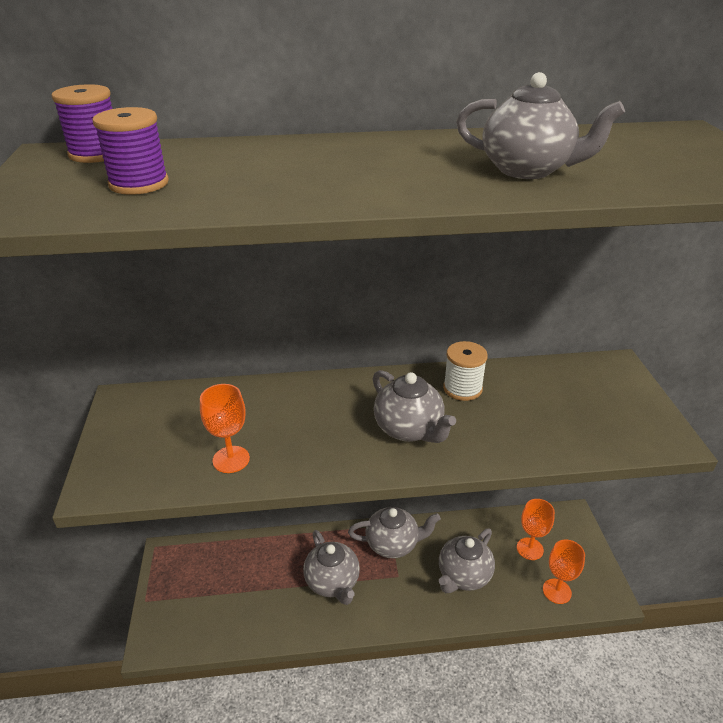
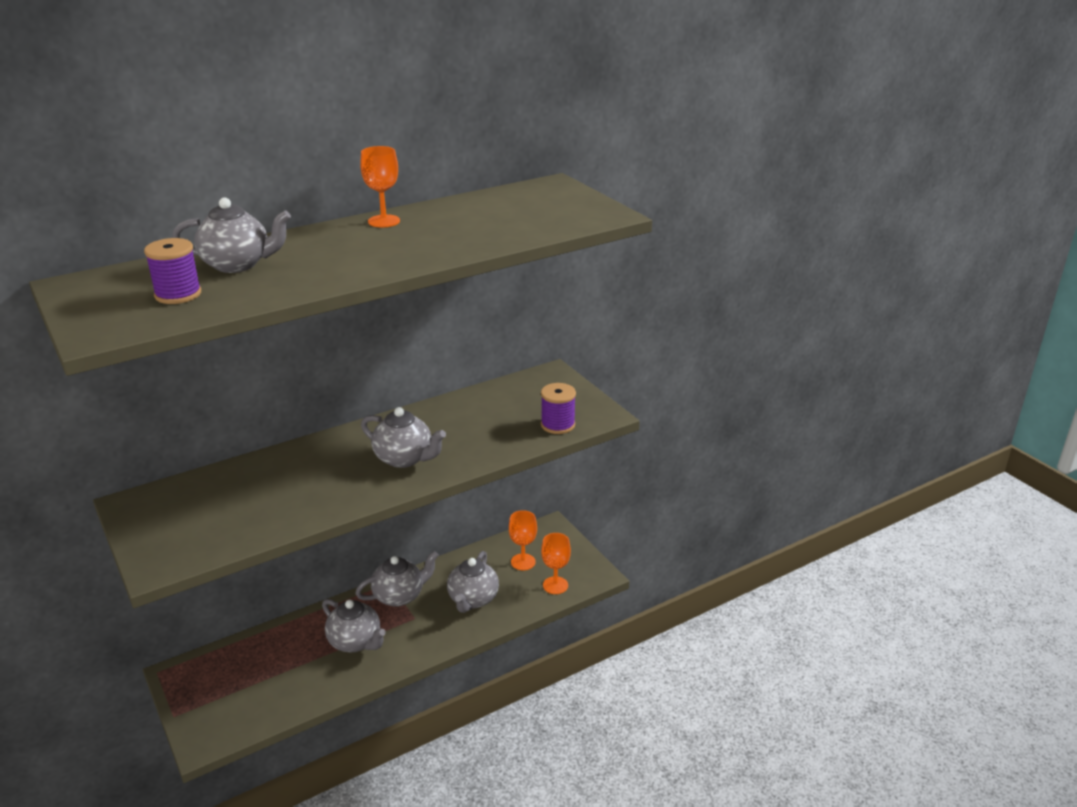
camera: 25 degrees left, 5 degrees down
(96, 154) = (112, 278): purple spool -> purple spool (558, 425)
(231, 459) = (264, 517): orange goblet -> orange goblet (384, 221)
(462, 388) = (435, 419): white spool -> none
(527, 170) = (456, 234): grey teapot -> grey teapot (238, 264)

